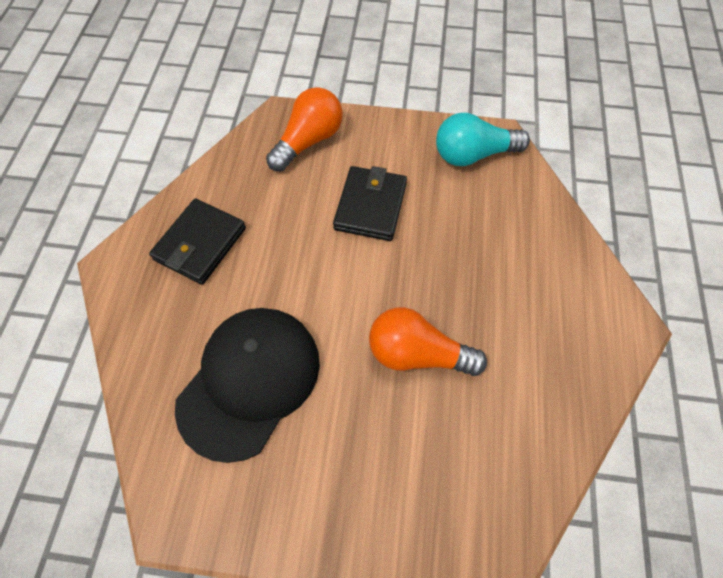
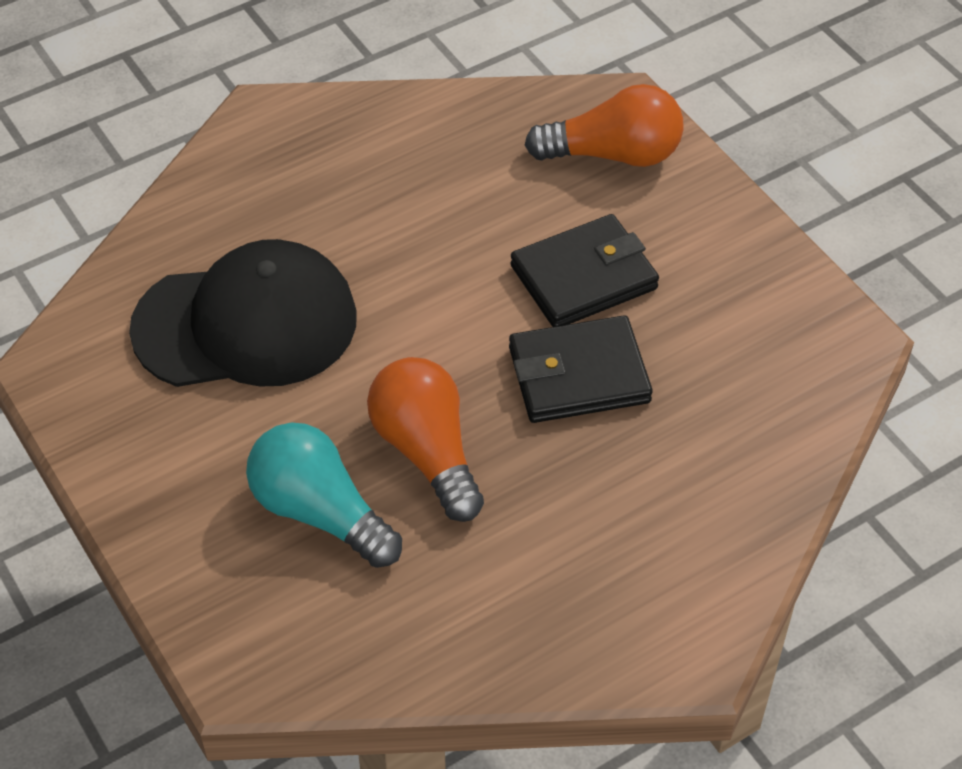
camera: 50 degrees right, 10 degrees down
(200, 244) = (363, 162): black wallet -> black wallet (578, 375)
(473, 154) = (787, 329): turquoise light bulb -> turquoise light bulb (320, 512)

